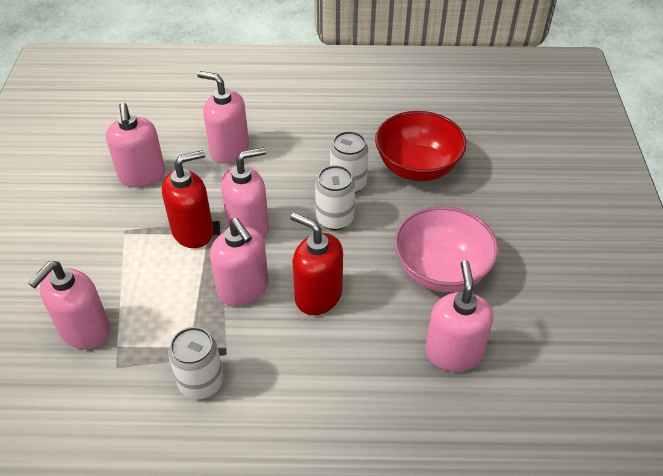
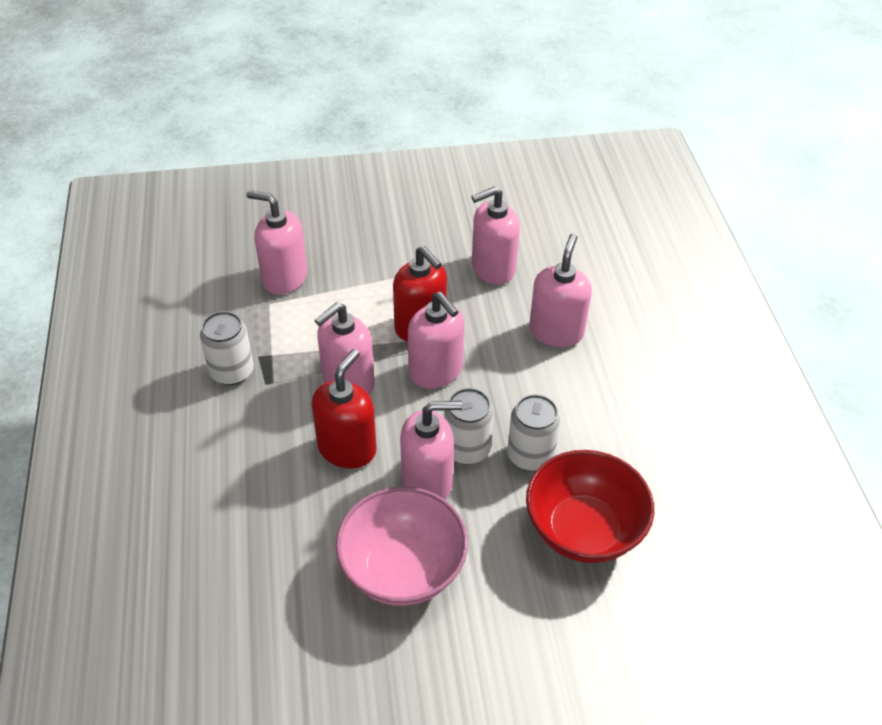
camera: 80 degrees right, 0 degrees up
(453, 352) = (280, 588): pink soap dispenser -> pink soap dispenser (427, 482)

